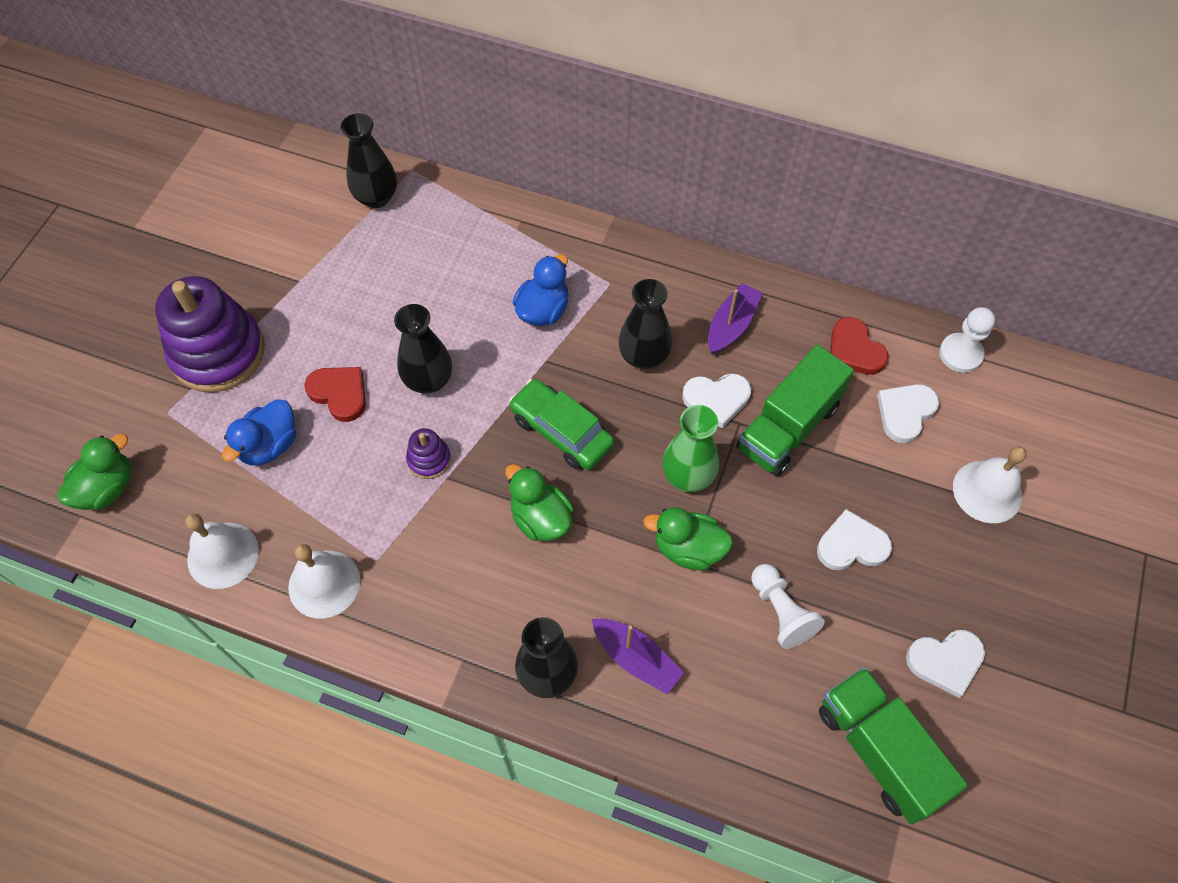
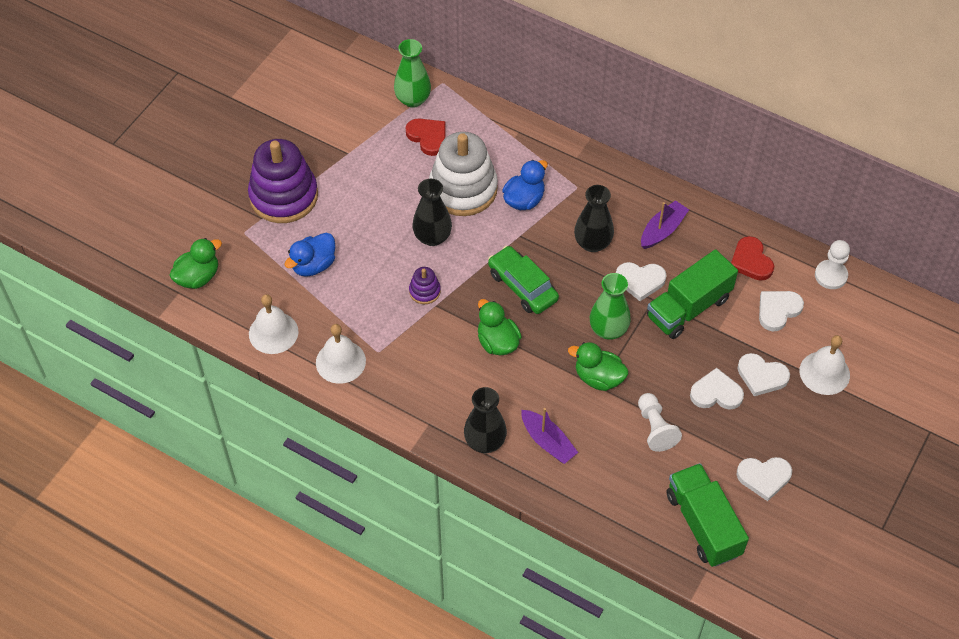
camera: 10 degrees right, 5 degrees down
(339, 393) = (367, 237): red heart -> red heart (428, 137)
(376, 197) = (413, 99): black vase -> green vase
(460, 307) = (463, 189): none -> white stacking toy
(906, 510) = (761, 376): none -> white heart

